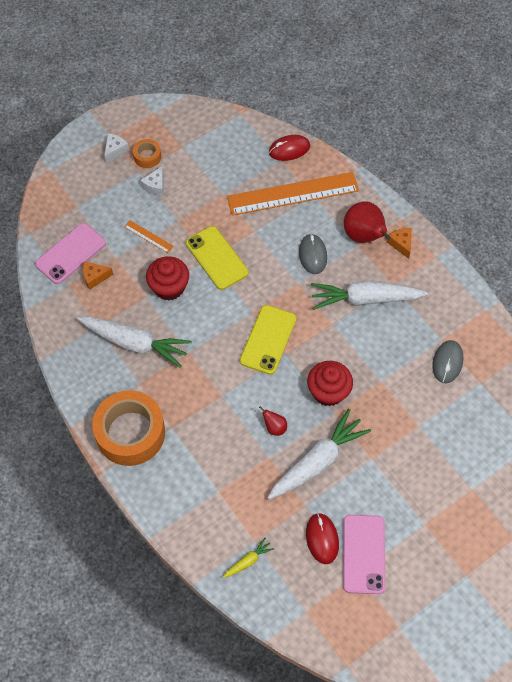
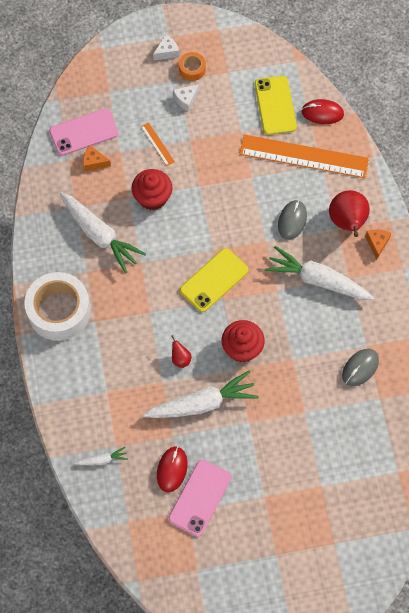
camera: 25 degrees right, 5 degrees up
(130, 433) = (59, 311): orange tape -> white tape
(216, 258) = (206, 188): yellow phone -> yellow phone (275, 105)
(248, 561) = (102, 460): yellow carrot -> white carrot

